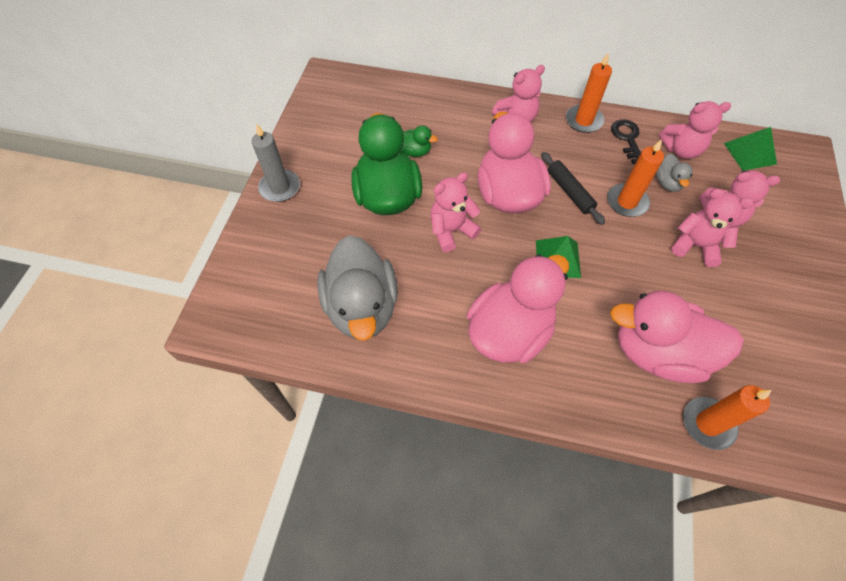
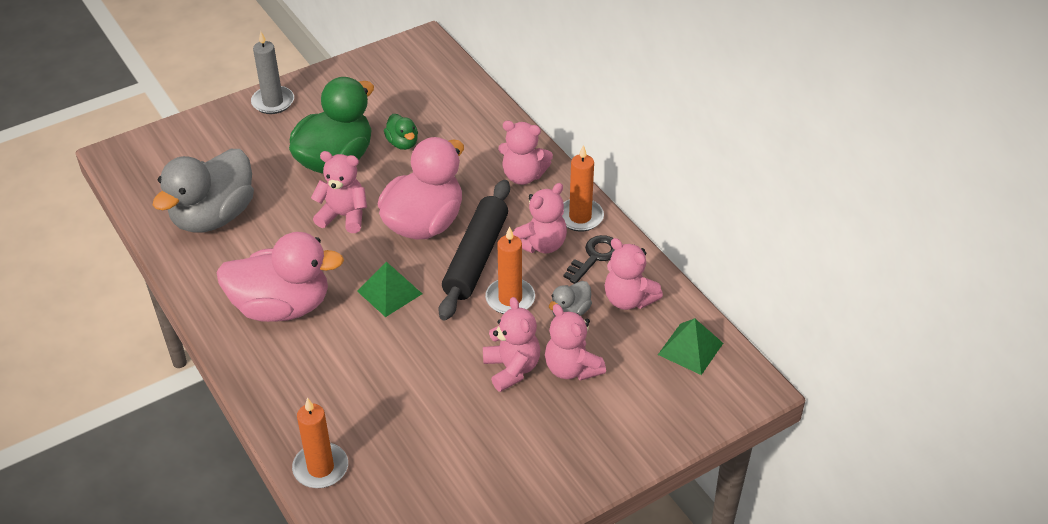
camera: 45 degrees right, 15 degrees down
(569, 192) = (476, 257): black rolling pin -> black rolling pin, size x1.68
(590, 154) = (541, 244): none -> pink teddy bear
(657, 352) = (359, 403): pink duck -> none

